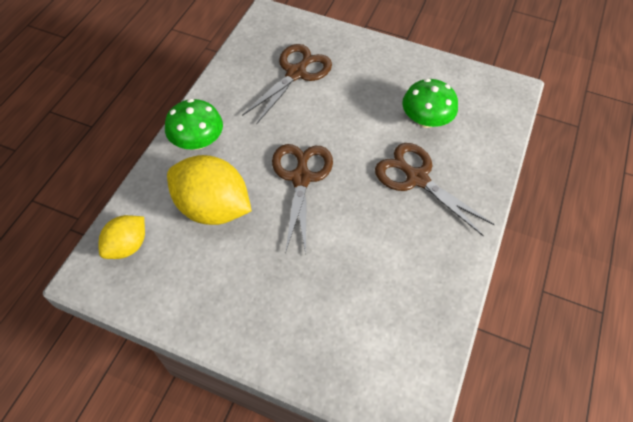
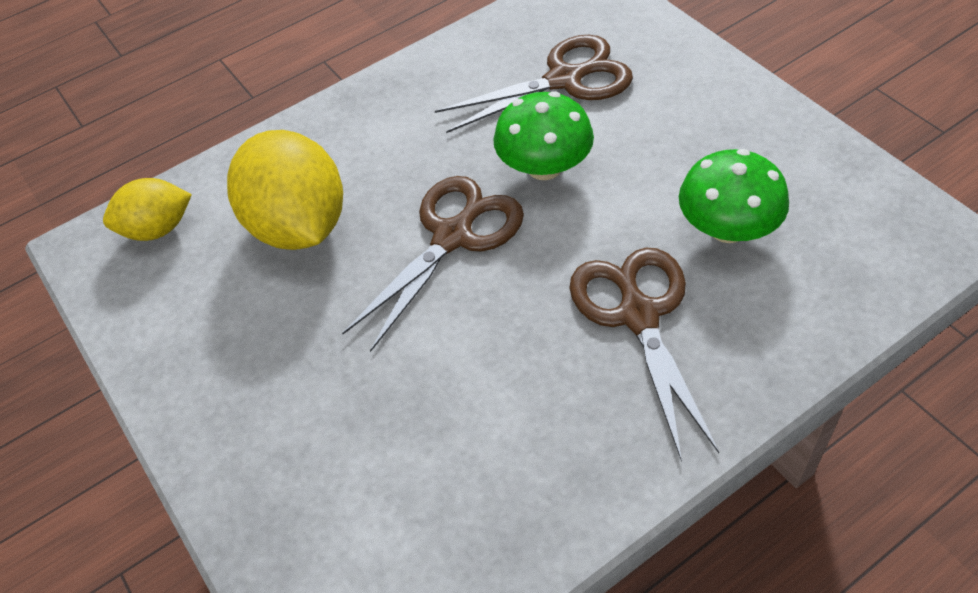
camera: 40 degrees right, 5 degrees down
(197, 141) = (349, 126): green mushroom -> green mushroom (544, 167)

